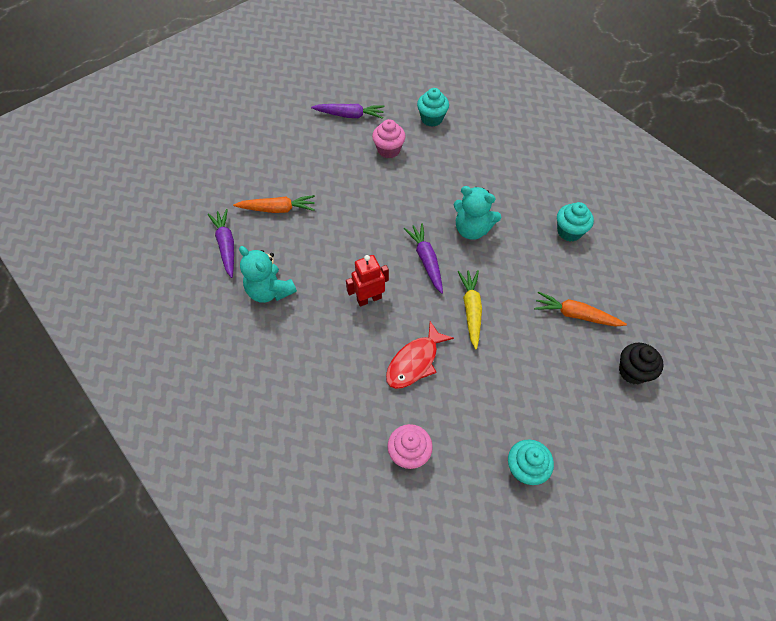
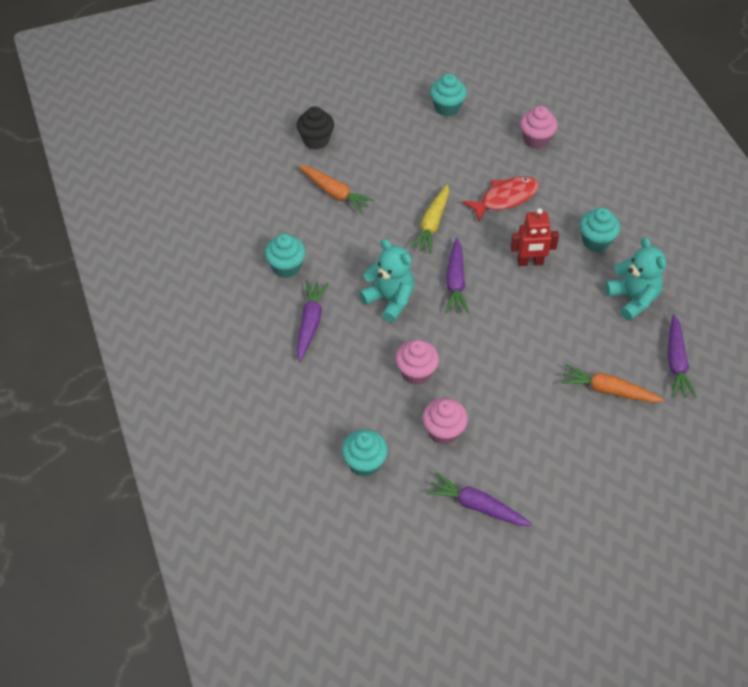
camera: 160 degrees left, 5 degrees down
(314, 340) = (596, 241): none -> turquoise cupcake
(425, 182) = (416, 372): none -> pink cupcake
(521, 193) = (310, 323): none -> purple carrot

